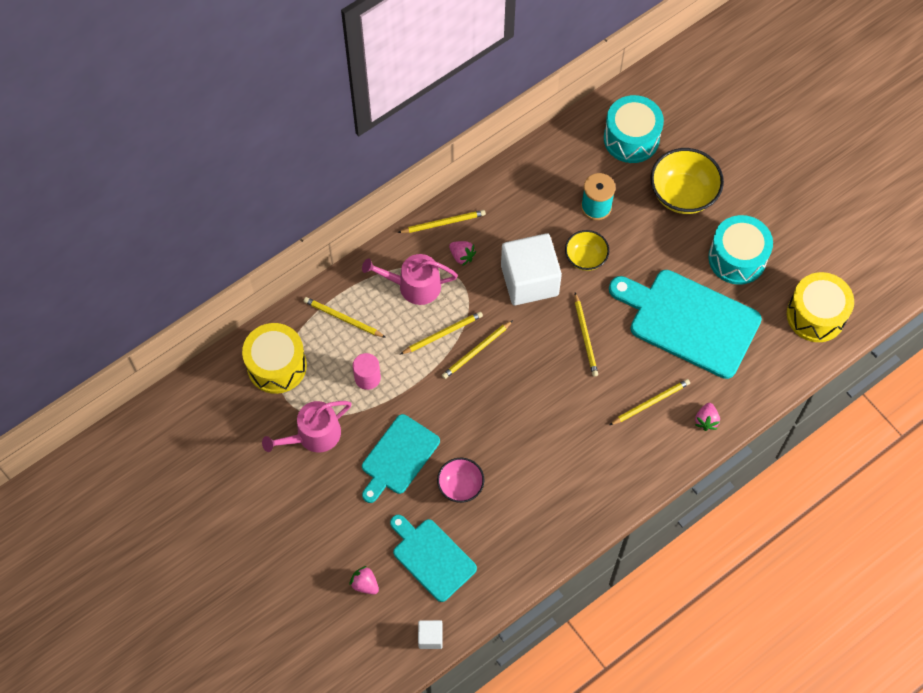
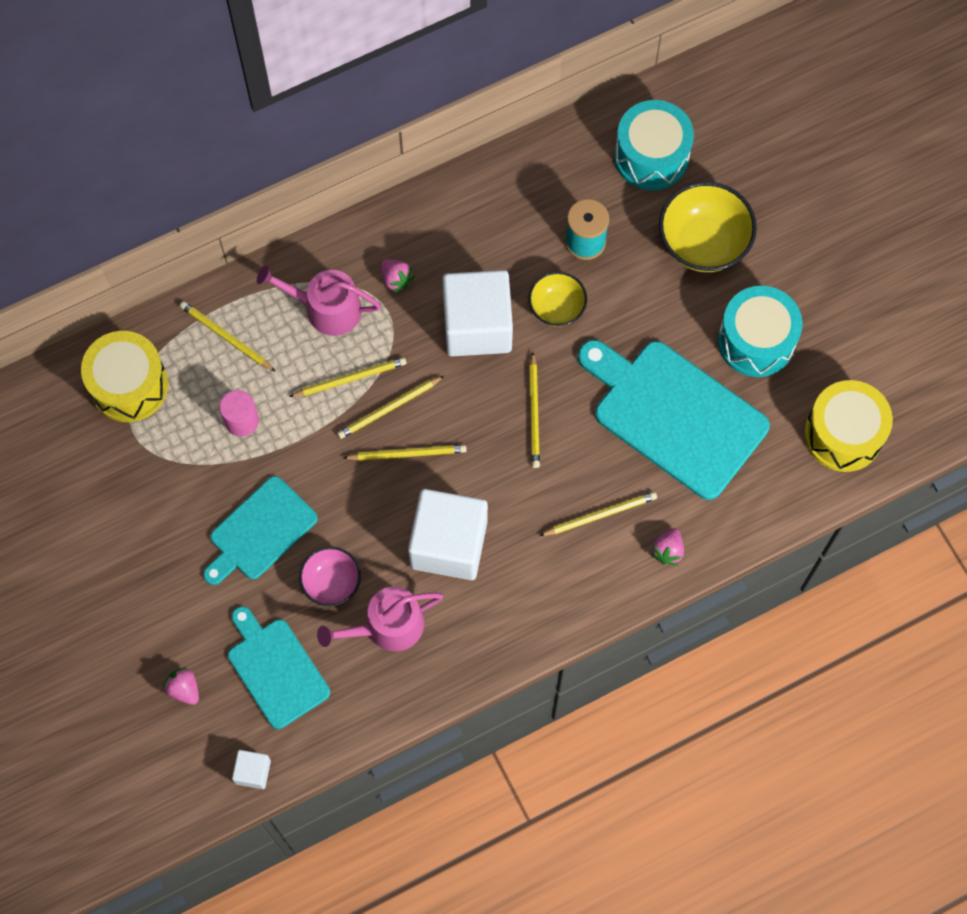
camera: 10 degrees right, 5 degrees up
(313, 435) = (157, 484): pink watering can -> pink watering can (387, 626)
(443, 223) = (381, 231): yellow pencil -> yellow pencil (407, 453)
(542, 443) = (449, 544): none -> white cube

